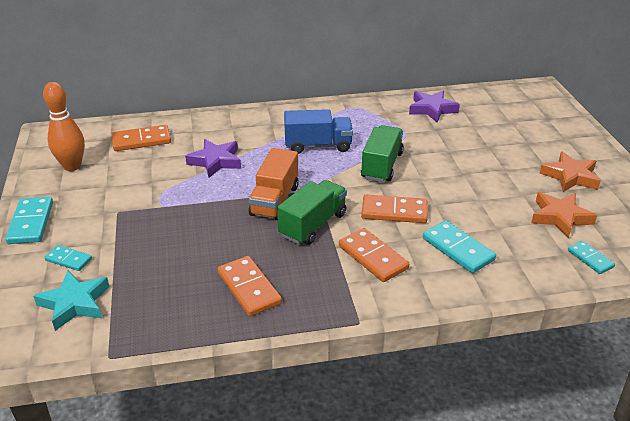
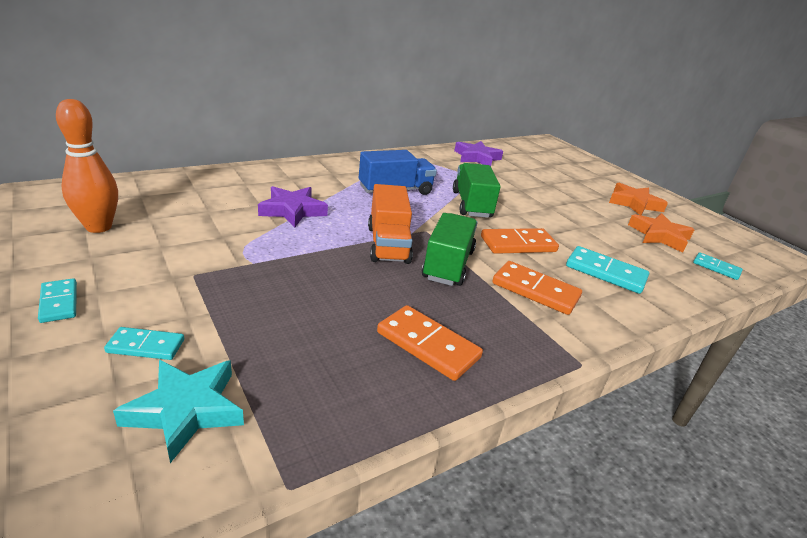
camera: 25 degrees left, 5 degrees down
(31, 223) = (59, 302): turquoise domino -> turquoise domino, size x0.60
(141, 141) = (185, 195): orange domino -> none

